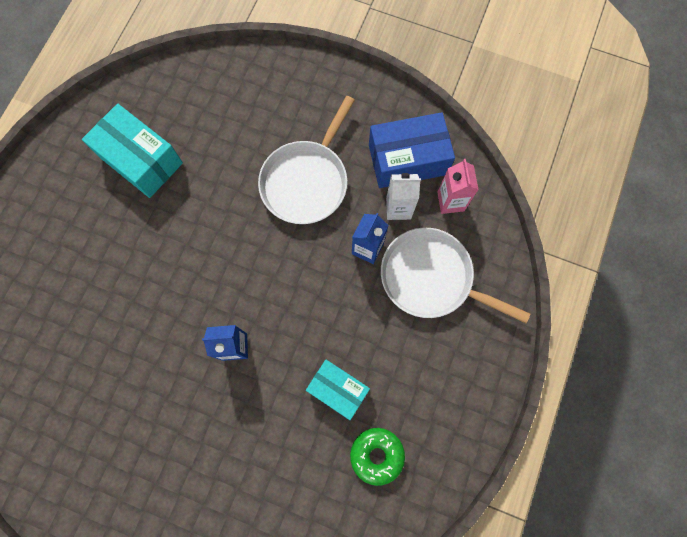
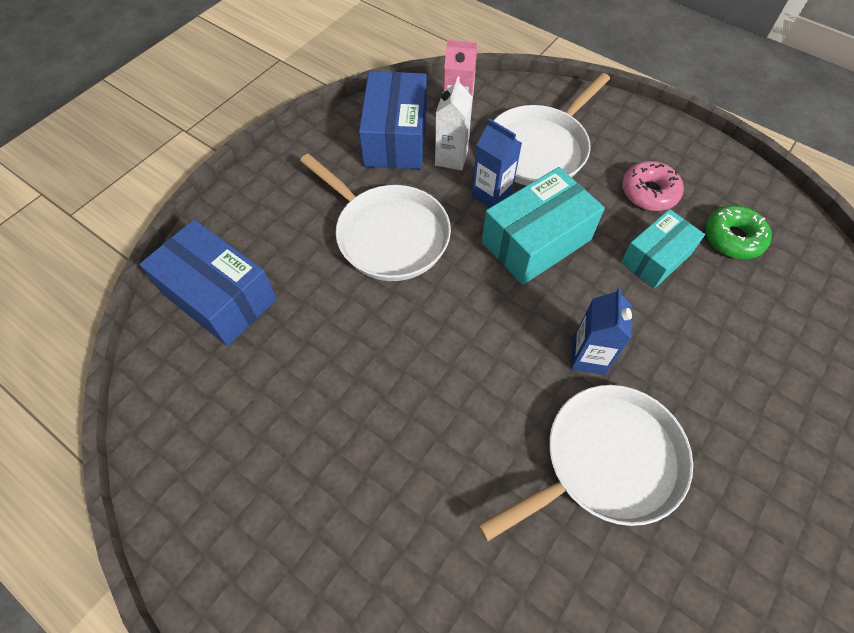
camera: 75 degrees left, 15 degrees down
(141, 160) = (278, 429): turquoise box -> turquoise box (536, 241)
(157, 368) = (605, 461): none -> white pan
(226, 89) = (219, 296): none -> blue box
(408, 378) = (649, 192): none -> pink donut

